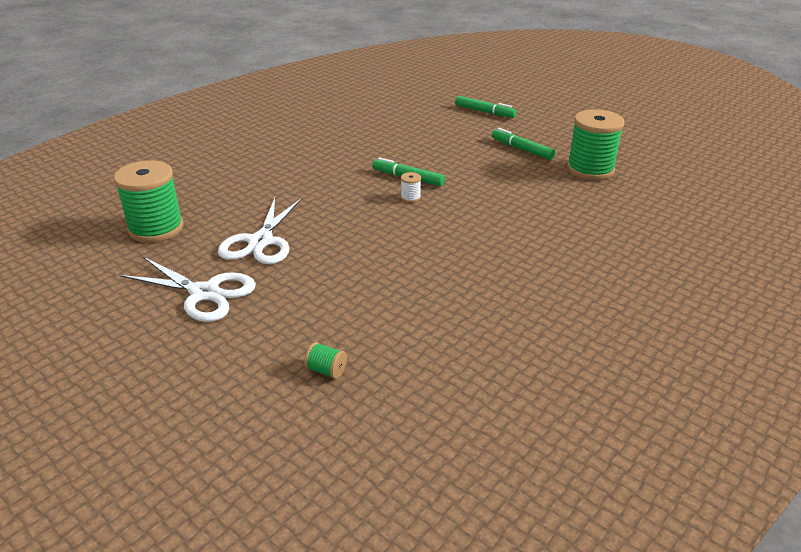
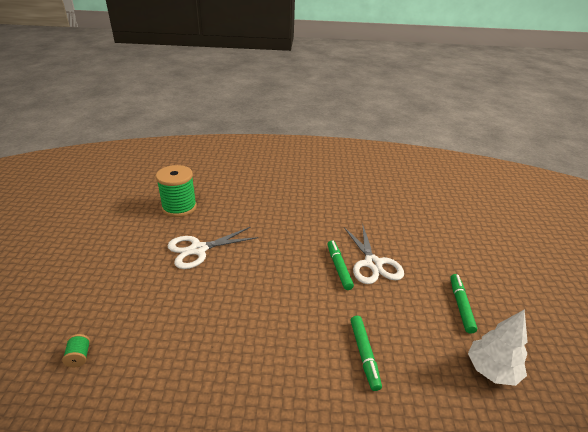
camera: 50 degrees right, 0 degrees up
(204, 293) = (130, 259): white scissors -> white scissors (373, 263)
(410, 197) = (315, 283): white spool -> none
(484, 112) = (485, 254): green marker -> green marker (364, 354)
(590, 169) = (491, 370): green spool -> white tree

